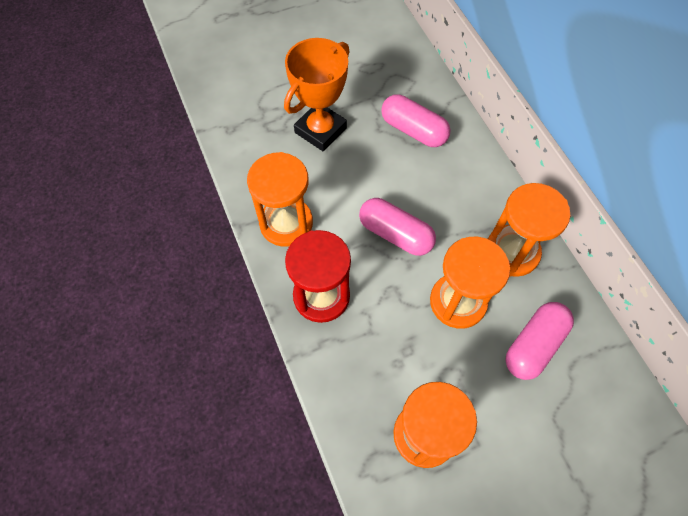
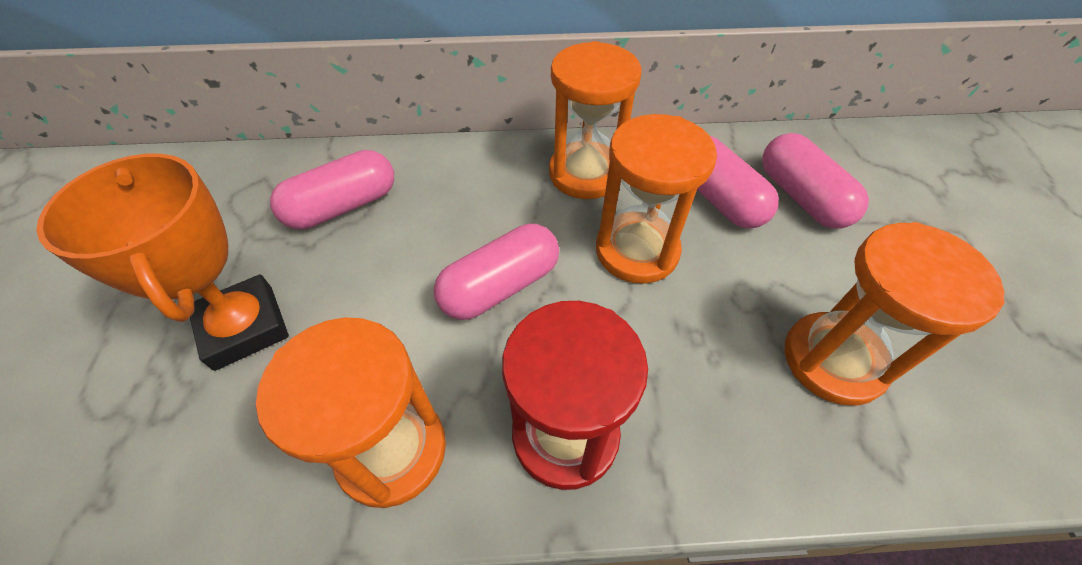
camera: 70 degrees left, 10 degrees down
(567, 406) = (801, 197): none -> pink capsule

